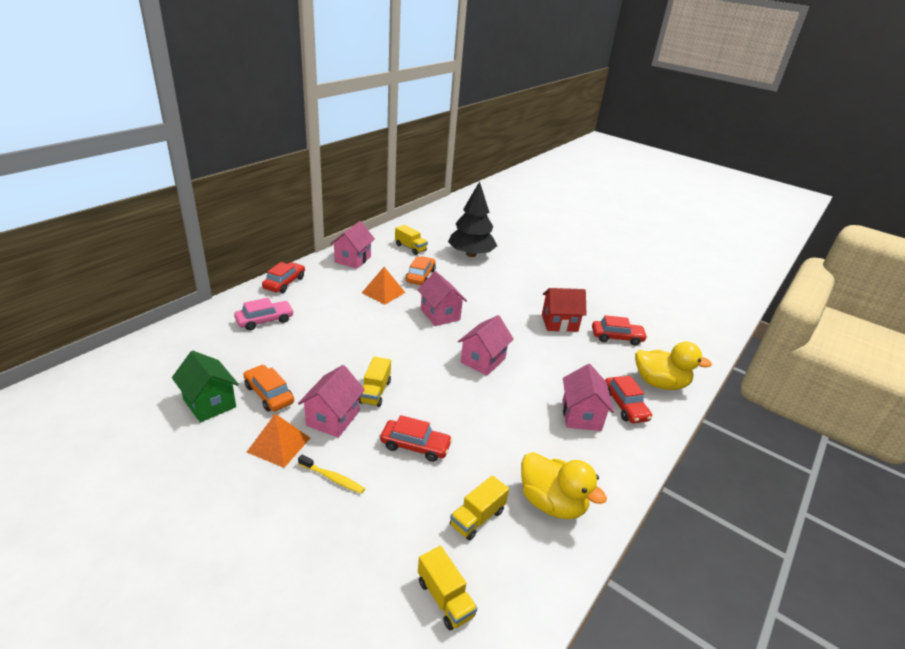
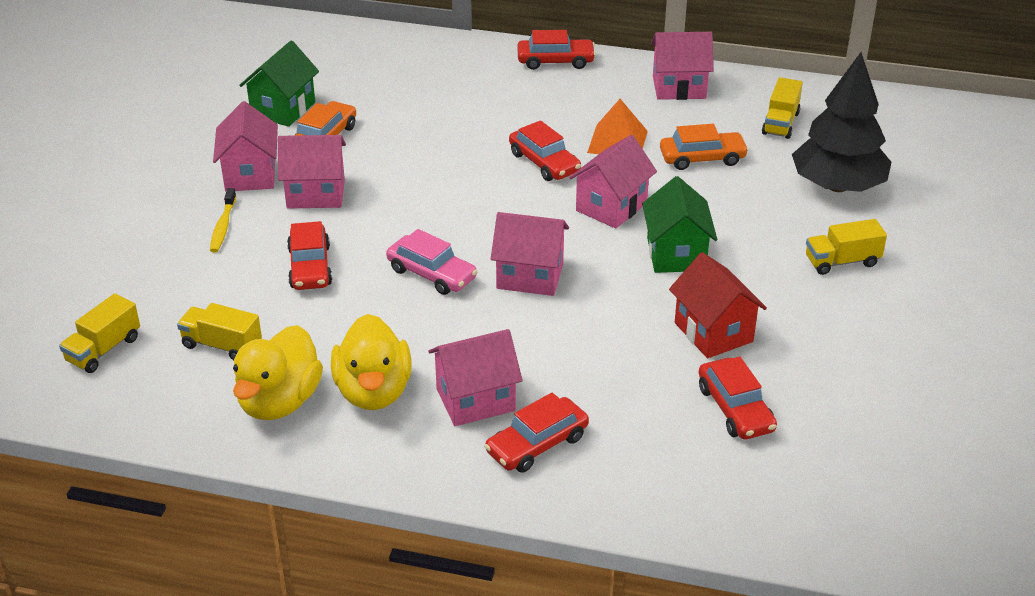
camera: 70 degrees right, 5 degrees up
(265, 320) = (458, 81): pink car -> pink car (431, 274)
(279, 445) = (250, 175): orange pyramid -> pink house
(375, 392) = (386, 207): yellow truck -> yellow truck (842, 261)
(381, 320) = (544, 162): none -> red car
(493, 311) = (676, 254): none -> green house
(660, 383) = (636, 481): yellow duck -> yellow duck (373, 391)

